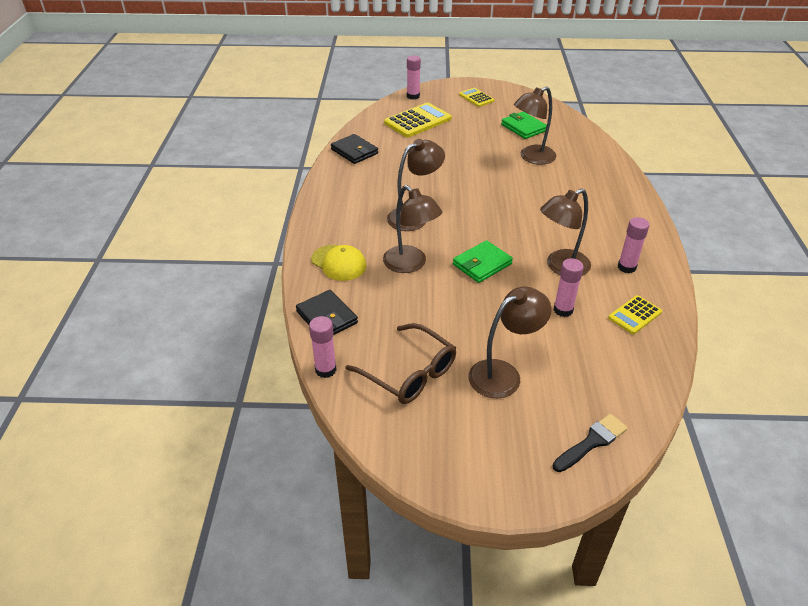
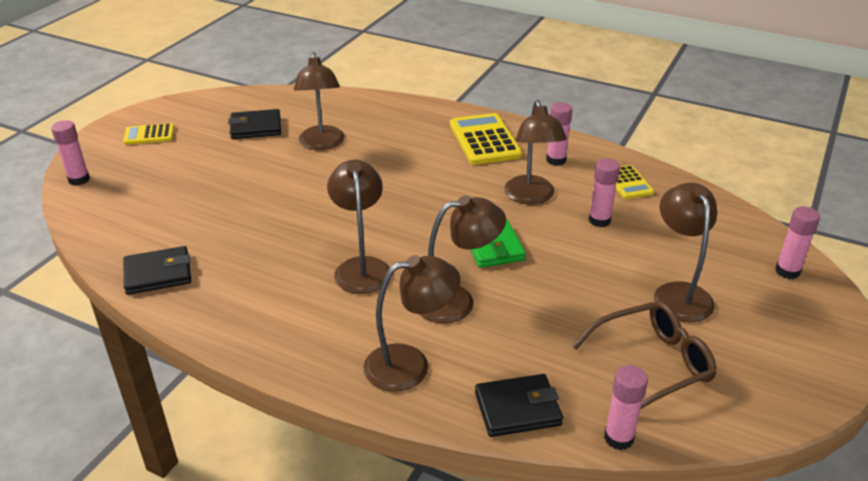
camera: 65 degrees left, 5 degrees down
(339, 263) = (410, 365): yellow cap -> brown lamp
(417, 121) = (147, 196): yellow calculator -> yellow calculator (484, 140)
(523, 128) = (256, 127): green wallet -> black wallet
(591, 442) = (787, 271): black brush -> pink glue stick

